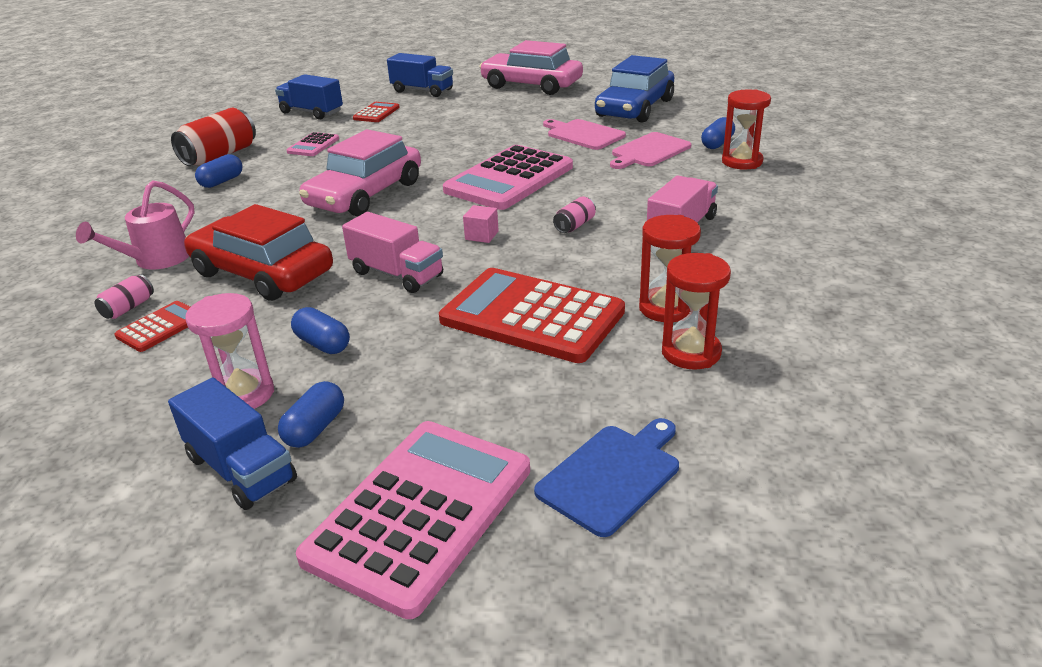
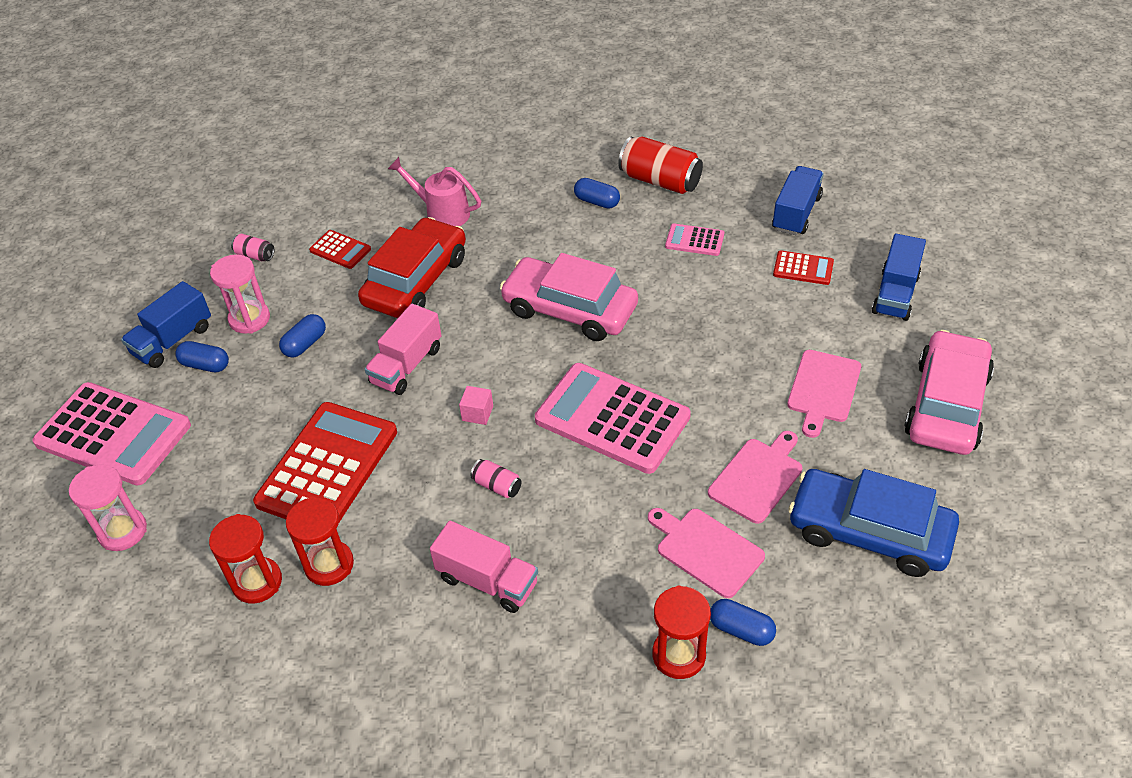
camera: 85 degrees right, 15 degrees up
(128, 308) = (369, 224): pink can -> pink can (255, 255)
(505, 113) = (823, 389): none -> pink cutting board
(612, 475) = (122, 531): blue cutting board -> pink hourglass

